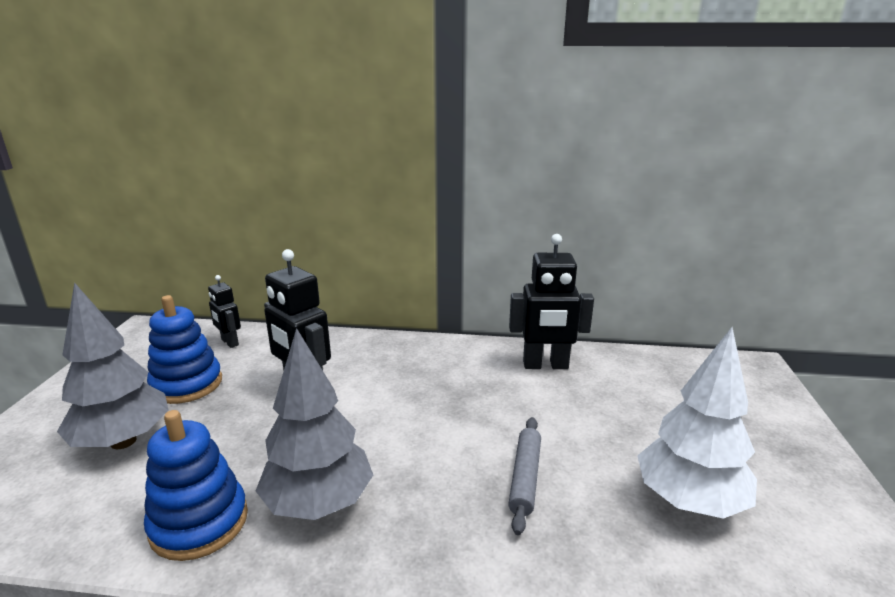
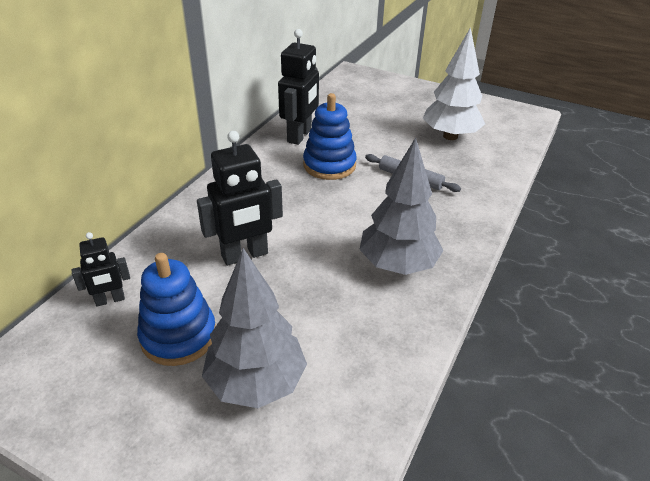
camera: 70 degrees left, 15 degrees up
(199, 523) = (393, 327): blue stacking toy -> blue stacking toy (329, 165)

